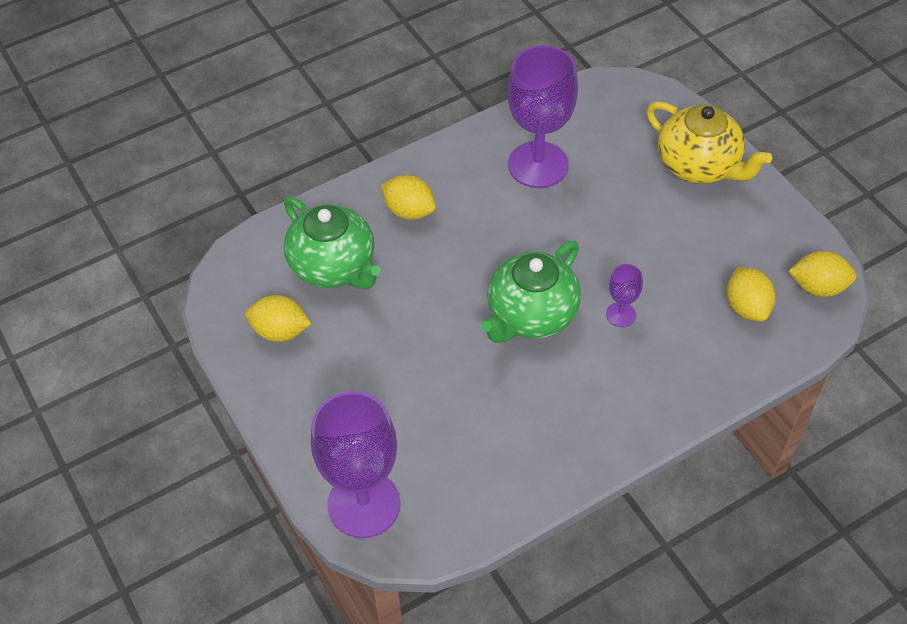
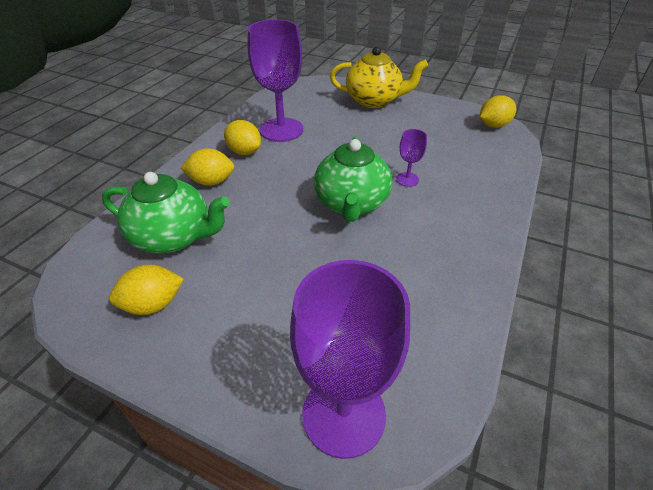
camera: 35 degrees left, 10 degrees down
(746, 307) = (470, 147): yellow lemon -> yellow lemon (244, 152)

